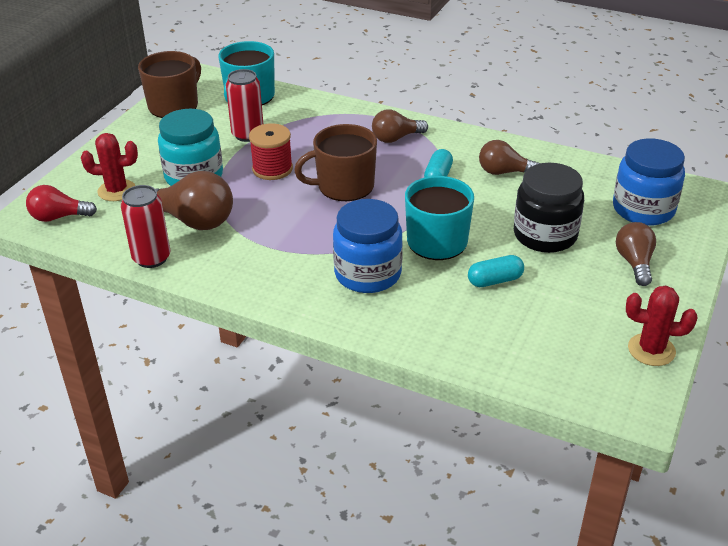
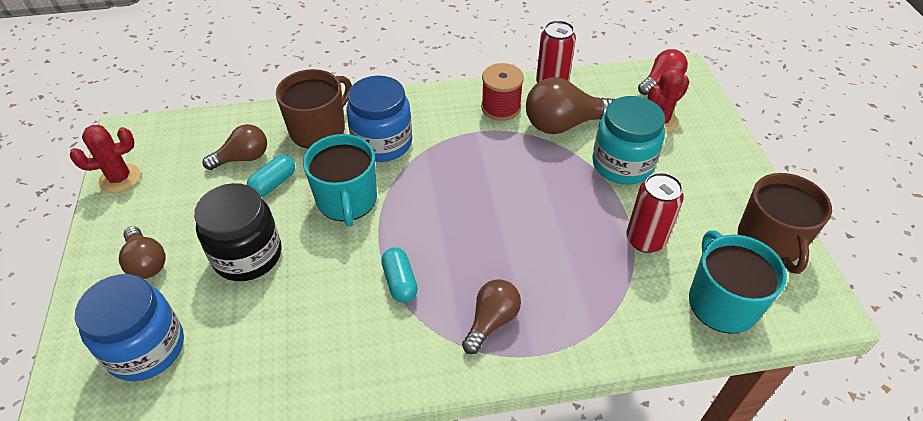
camera: 145 degrees right, 10 degrees up
(272, 169) = (568, 207): red spool -> red spool (501, 107)
(344, 186) = (481, 221): brown mug -> brown mug (319, 129)
(504, 172) = (331, 328): brown light bulb -> brown light bulb (243, 158)

